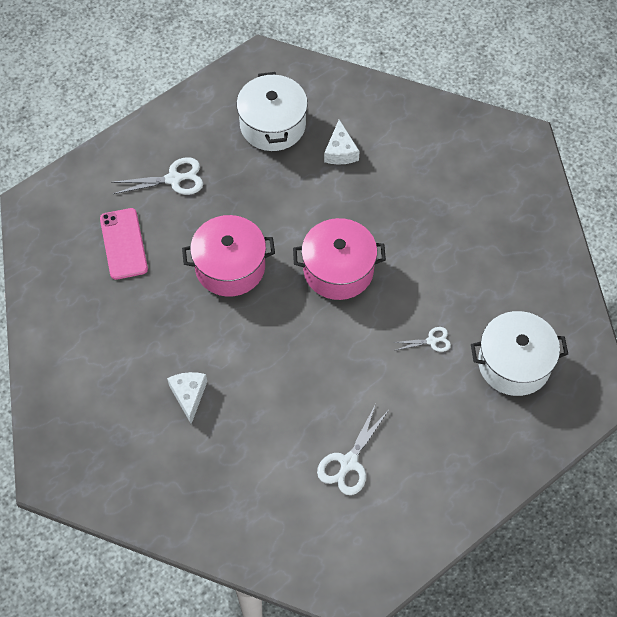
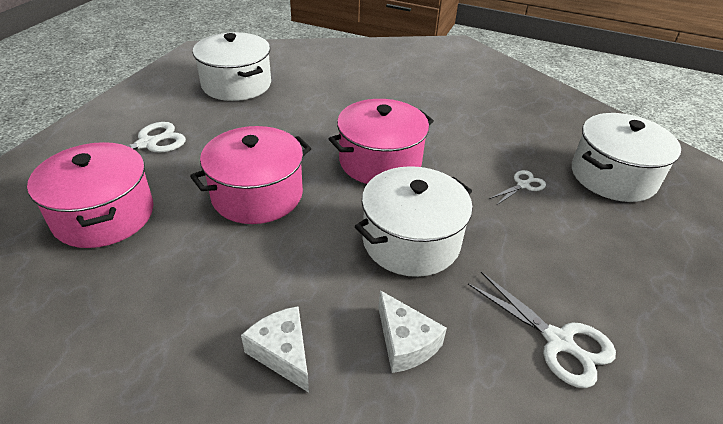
camera: 30 degrees left, 20 degrees down
(123, 244) = (104, 215): pink phone -> pink pot
(311, 353) = (411, 241): none -> white pot
(340, 151) = (314, 85): white cheese -> white cheese (405, 342)
(349, 462) = (558, 341): white scissors -> white scissors turned 45 degrees counterclockwise

